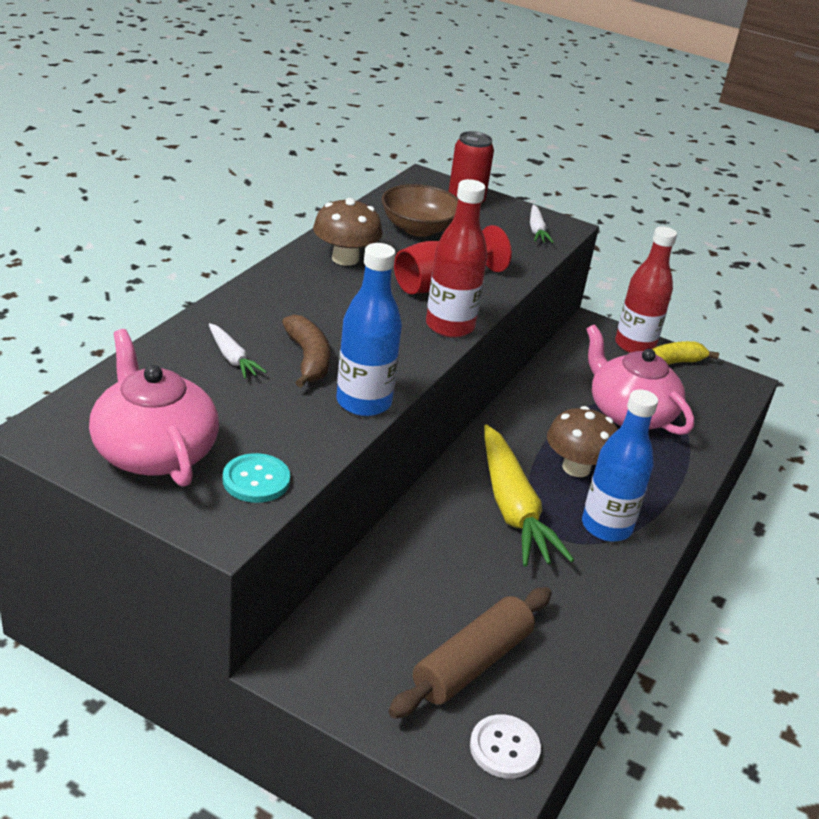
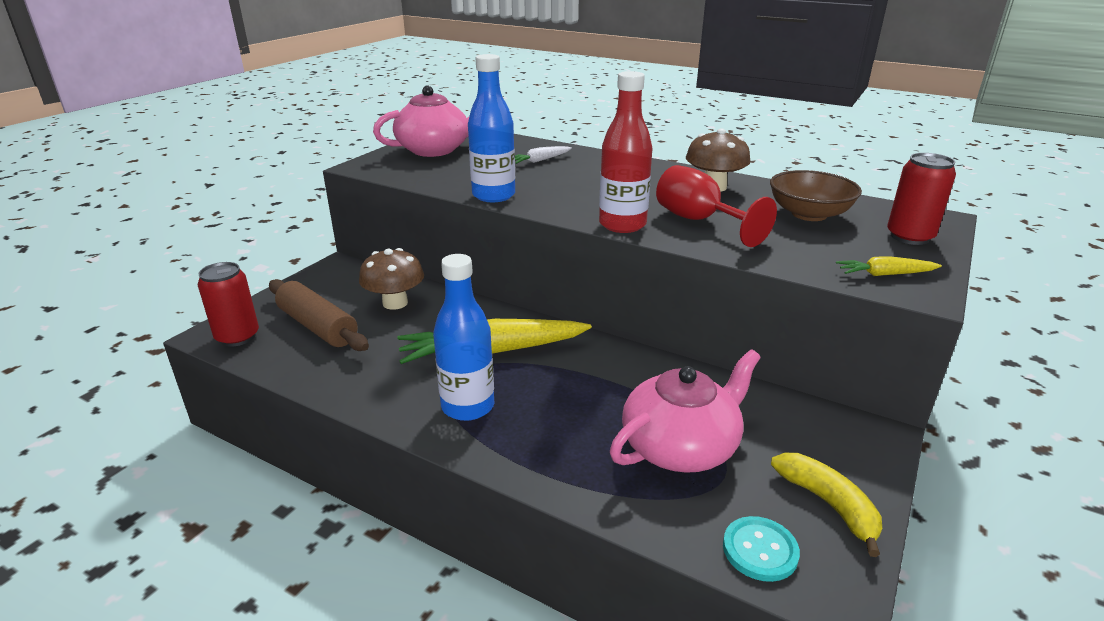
camera: 95 degrees right, 5 degrees down
(256, 480) = (404, 171): turquoise button -> turquoise button (760, 550)
(308, 359) = (546, 179): brown banana -> none
(504, 748) = (237, 337): white button -> red can
(536, 230) = (885, 274): white carrot -> yellow carrot
(576, 468) = (560, 394): brown mushroom -> brown mushroom (395, 303)
(634, 345) = (856, 471): red bottle -> none

